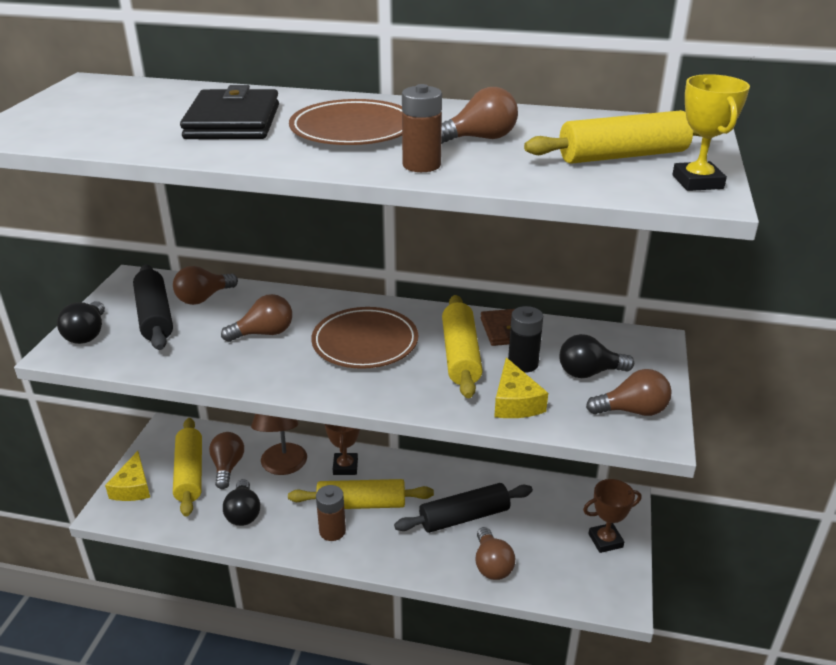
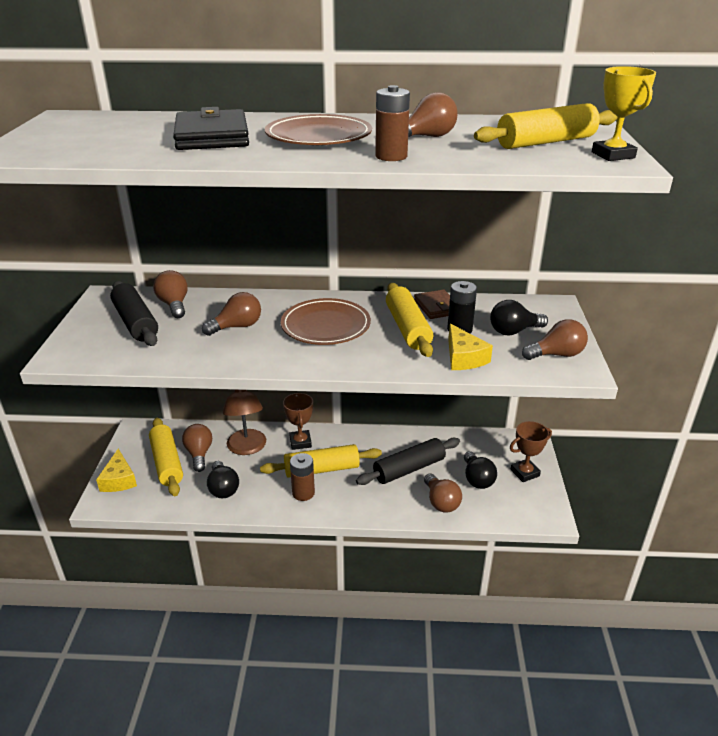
camera: 10 degrees left, 0 degrees up
(87, 334) = (79, 341): black light bulb -> black light bulb (477, 479)
(203, 298) = (174, 305): brown light bulb -> brown light bulb turned 120 degrees clockwise

